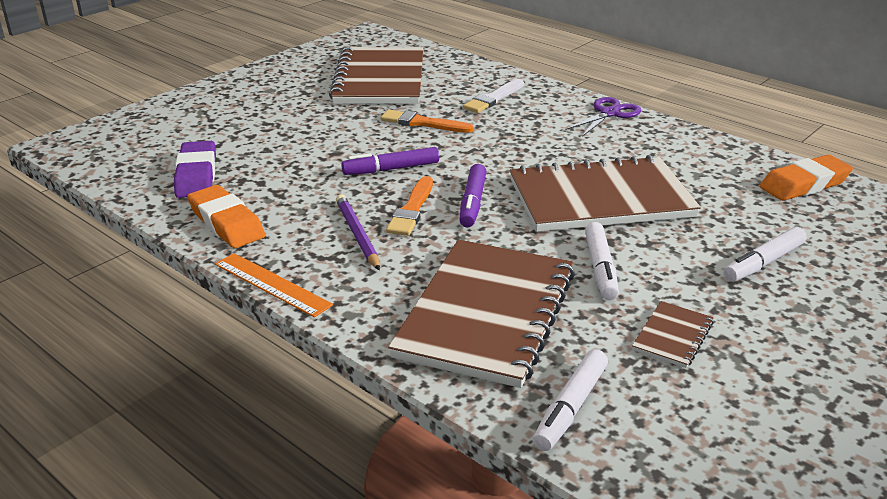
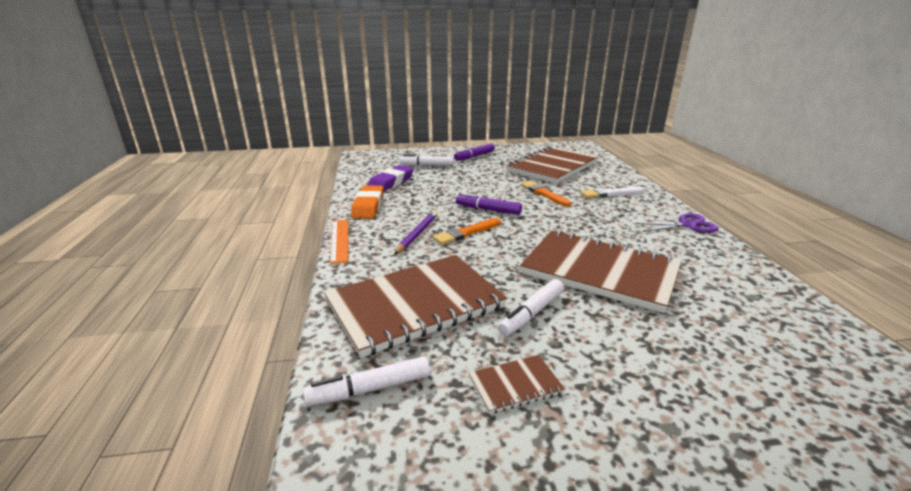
camera: 40 degrees right, 5 degrees down
(472, 203) = (507, 242): purple marker -> purple marker (474, 156)
(763, 263) = (681, 373): white marker -> white marker (426, 165)
(804, 184) = (818, 333): orange eraser -> none

